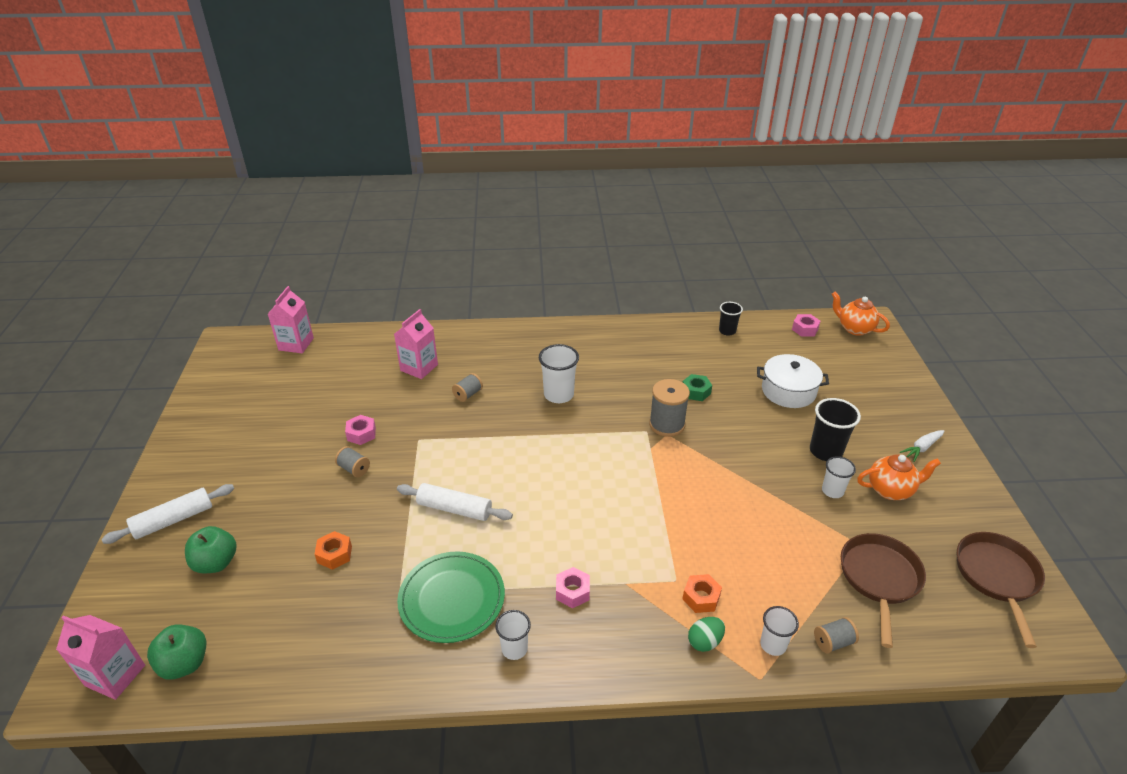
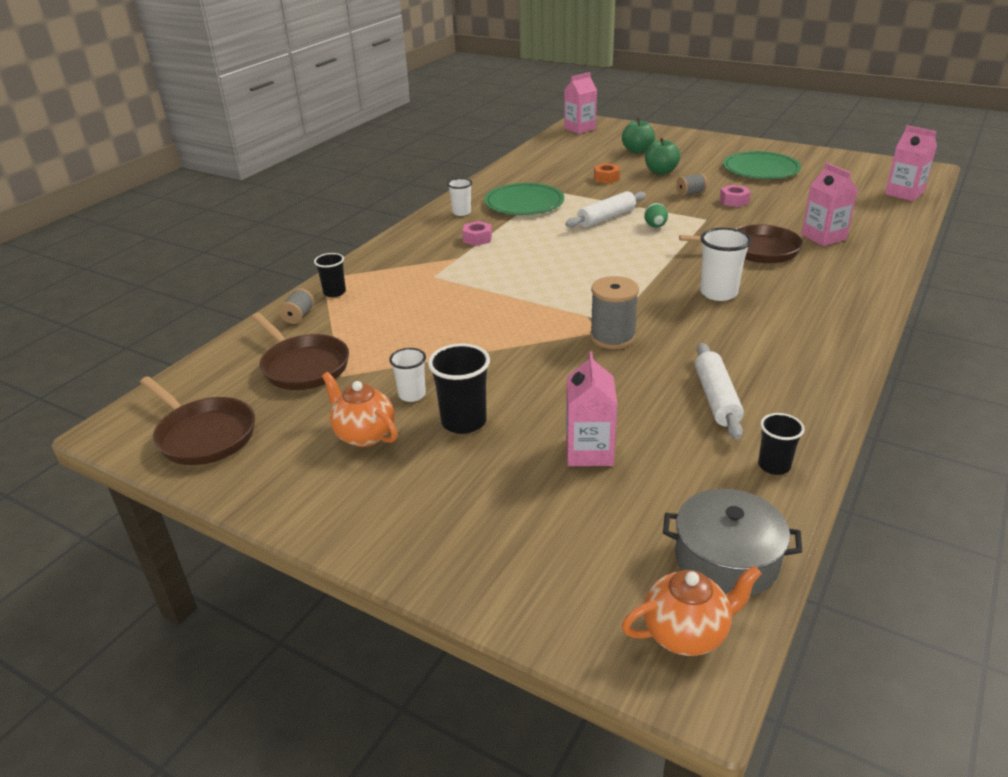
camera: 125 degrees right, 5 degrees down
(173, 520) = (690, 143): white rolling pin -> white rolling pin (716, 399)
(184, 663) = (568, 141): green apple -> green apple (660, 171)
(257, 438) = (760, 169): none -> green plate
(468, 394) = (757, 250): grey spool -> brown pan
(696, 392) = (651, 378): green nut -> none
(701, 597) = (407, 281): orange nut -> none
(705, 642) = (375, 269): green egg -> green egg (655, 226)
(773, 645) = (334, 292): white cup -> black cup
(788, 391) = (589, 451): white pot -> pink carton
(805, 329) = (726, 559): pink nut -> grey pot
(890, 490) = (364, 435): orange teapot -> orange teapot turned 105 degrees clockwise
(922, 448) = (379, 505): white carrot -> none

